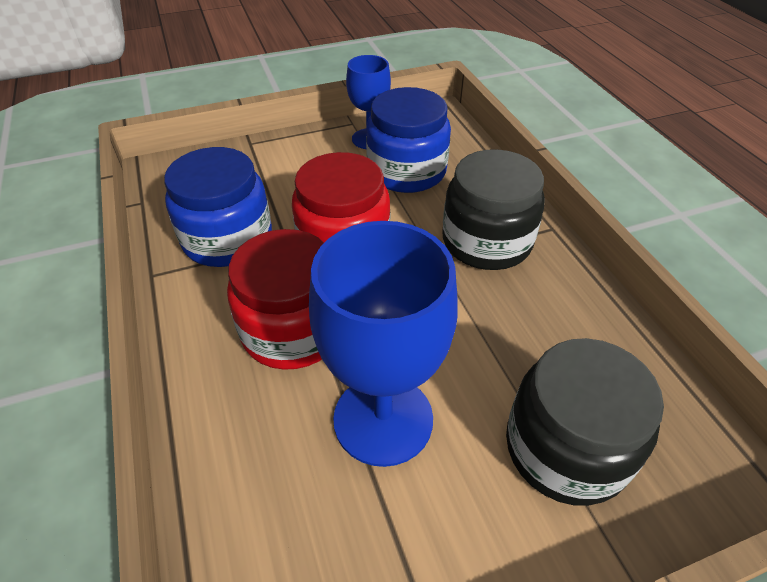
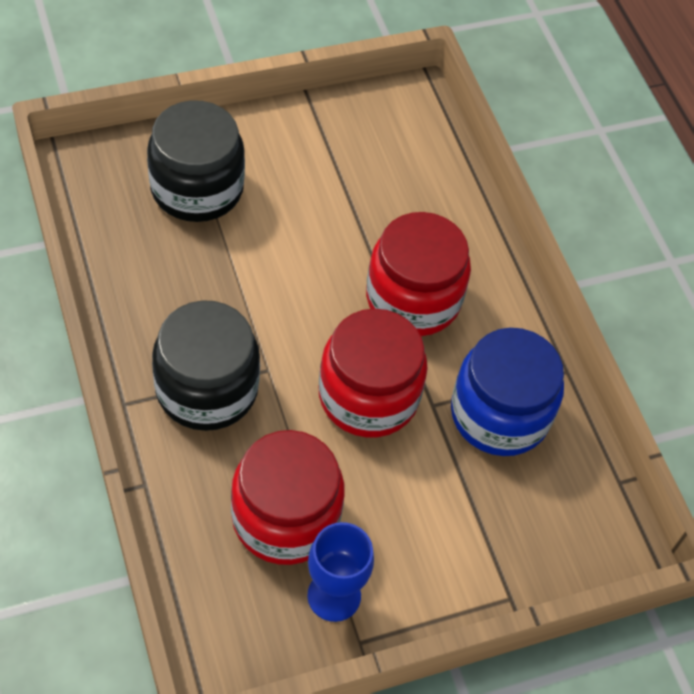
camera: 175 degrees right, 10 degrees up
(383, 419) = (334, 218): blue goblet -> none
(406, 171) = (285, 517): blue jar -> red jar

